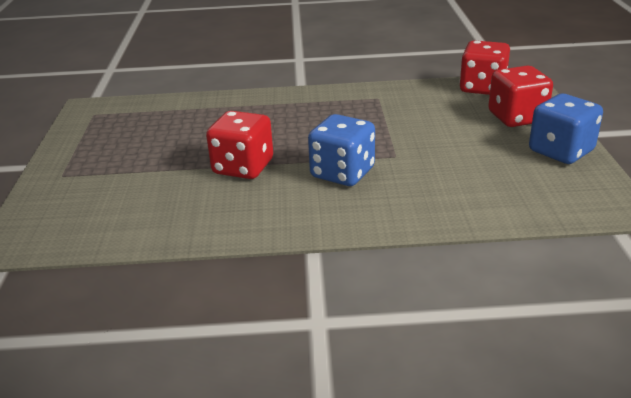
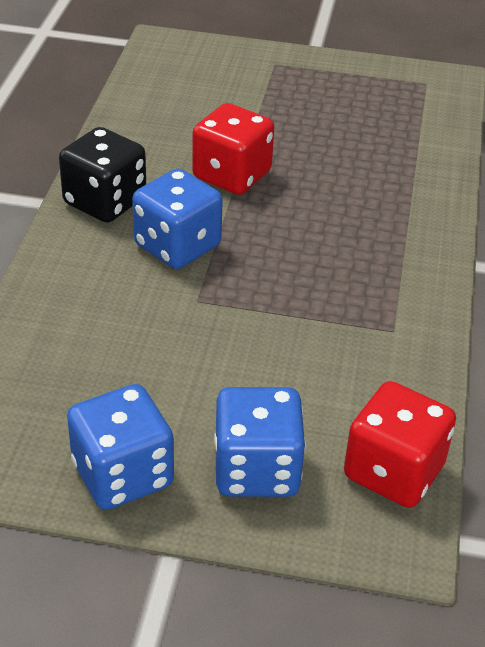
camera: 100 degrees right, 10 degrees up
(303, 214) = (105, 202): none -> black dice
(516, 117) = (256, 470): red dice -> blue dice

